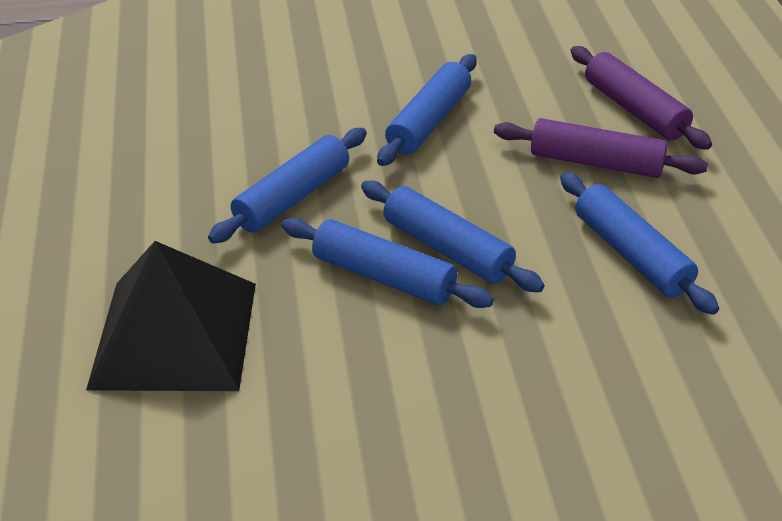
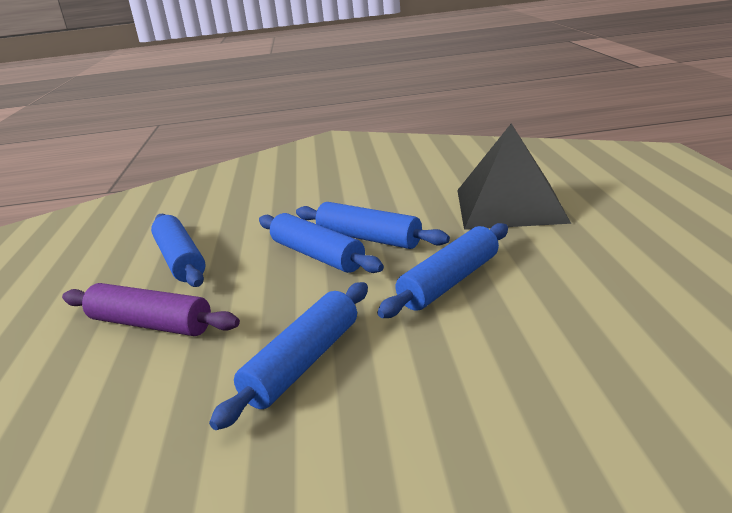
camera: 175 degrees left, 15 degrees down
(634, 109) = (55, 386): purple rolling pin -> none

